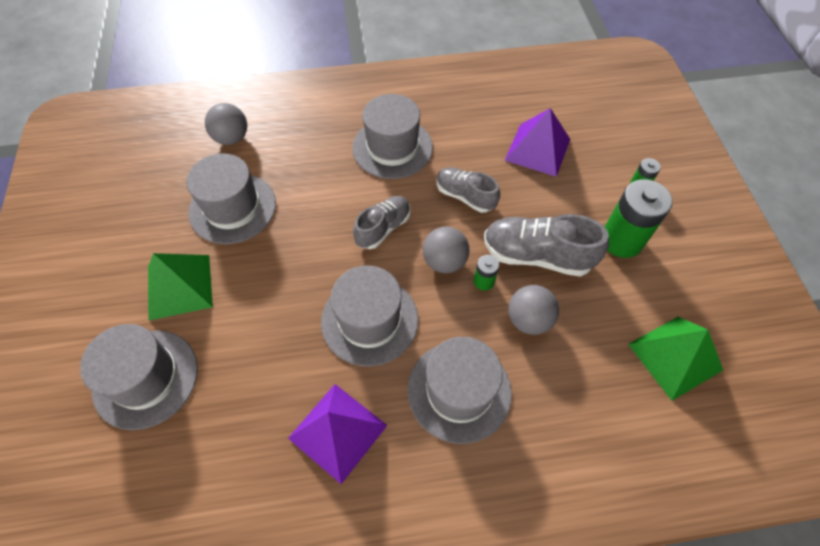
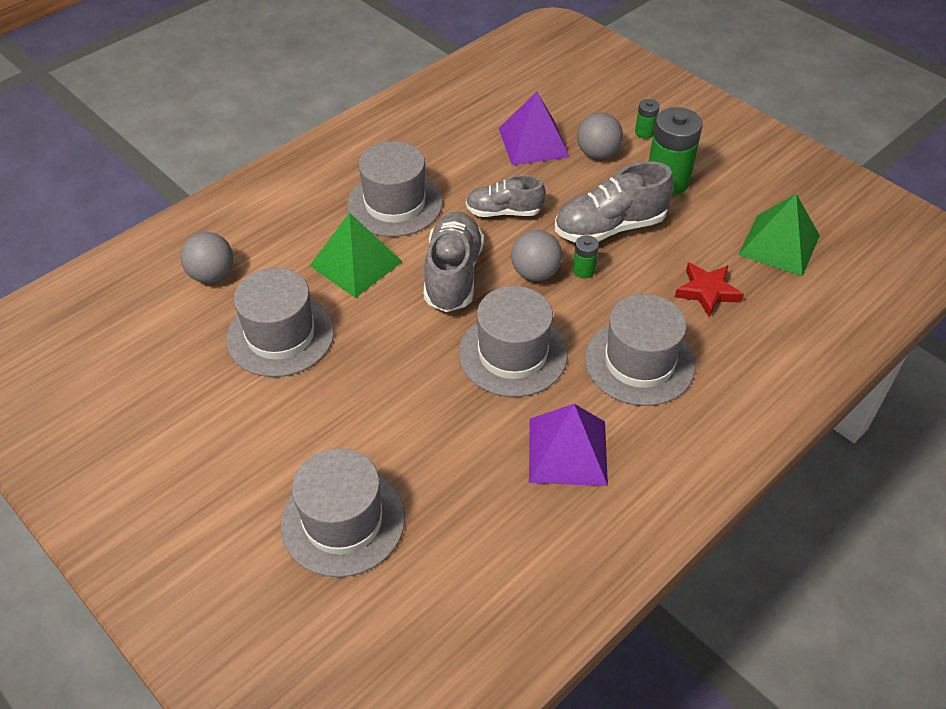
camera: 35 degrees left, 10 degrees down
(179, 286) = (295, 429): green pyramid -> green pyramid (356, 263)
(383, 228) = (453, 275): grey shoe -> grey shoe, size x1.54
(528, 320) = (647, 279): grey ball -> grey ball (597, 153)
(570, 362) = (707, 292): none -> red star

